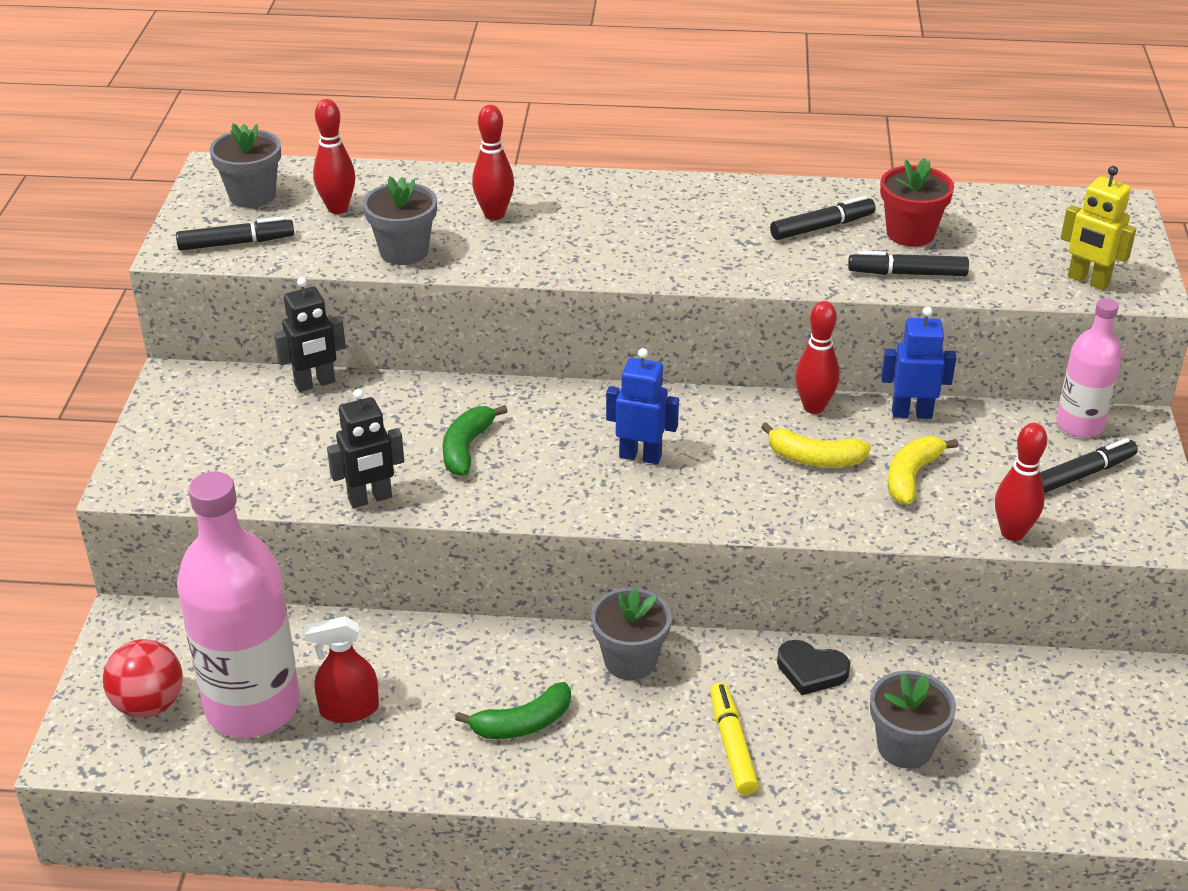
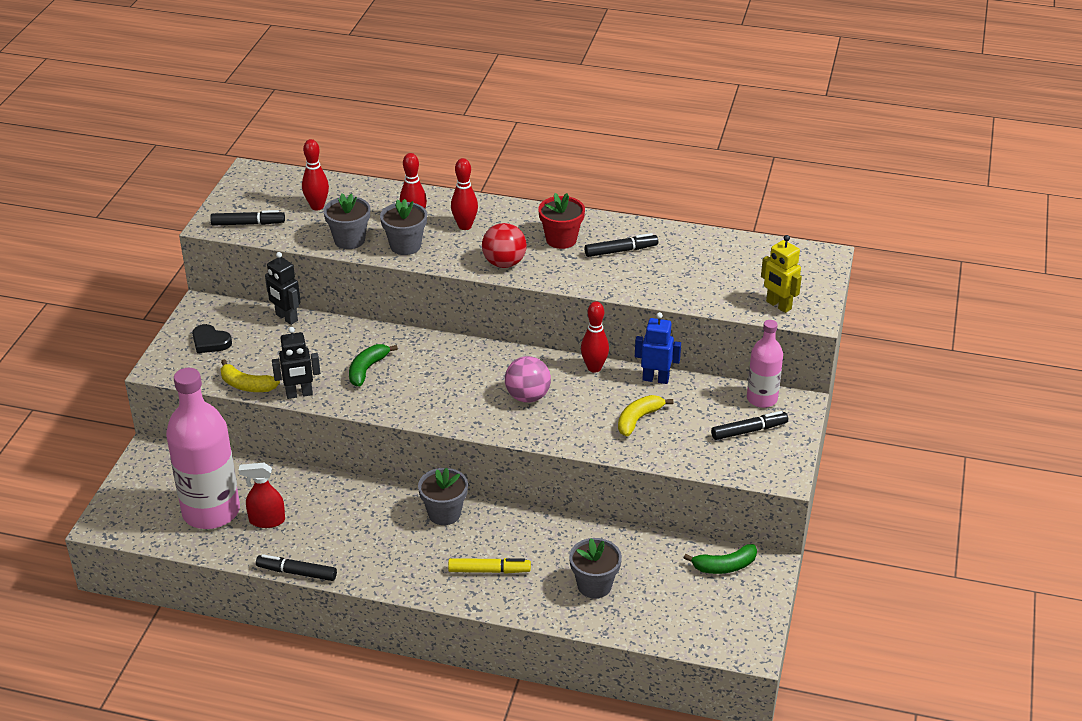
camera: 10 degrees right, 0 degrees up
(149, 704) = (151, 502): red ball -> red ball (504, 263)
(252, 195) = (266, 192): grey flower pot -> grey flower pot (405, 246)
(315, 384) = (286, 318): black robot -> black robot turned 60 degrees clockwise
(522, 723) = (367, 542): green banana -> green banana (724, 566)
(640, 456) = (473, 387): blue robot -> none
(730, 461) = (527, 396): none -> pink ball
(732, 745) = (489, 570): yellow marker -> yellow marker turned 90 degrees clockwise
(811, 670) = (554, 533): black heart -> black heart (210, 342)
(814, 458) = (581, 401): yellow banana -> yellow banana (246, 385)
(907, 273) = (662, 288): black marker -> black marker (297, 572)
(910, 233) = (676, 261): red flower pot -> red flower pot (561, 239)
(1012, 533) = (687, 462): red bowling pin -> red bowling pin (465, 226)

